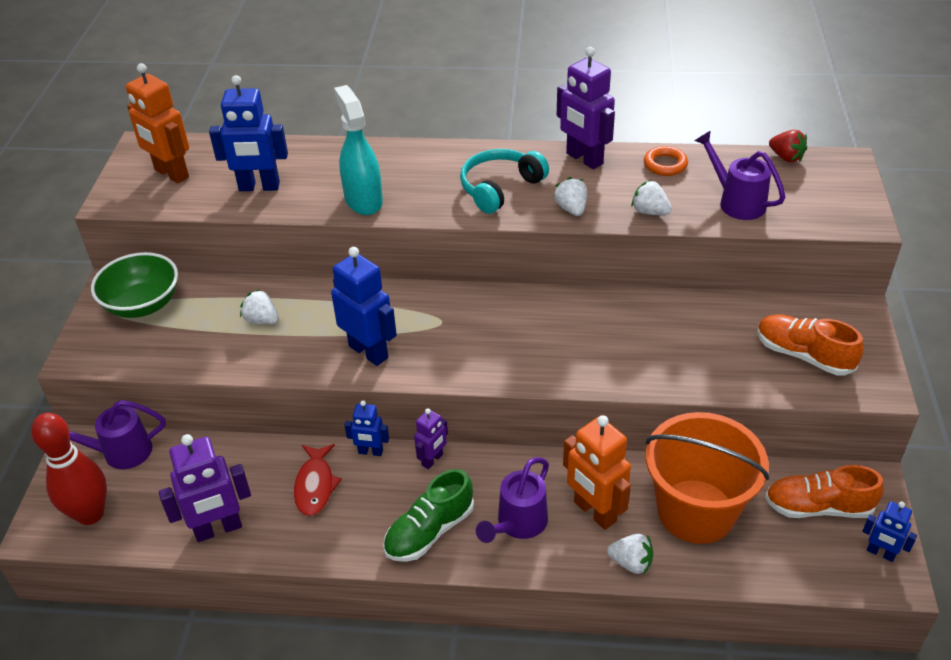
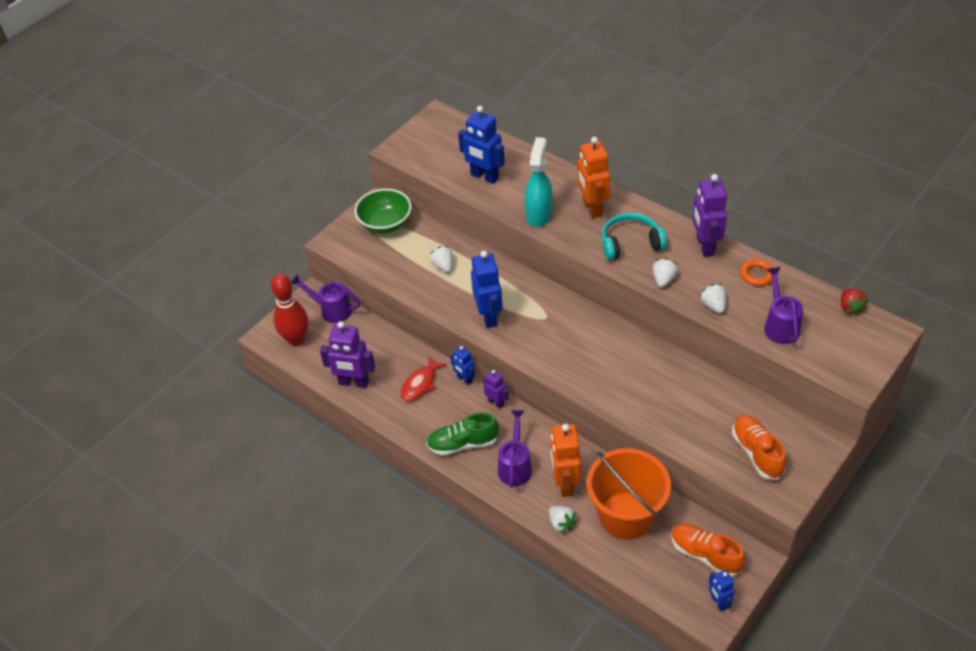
camera: 35 degrees right, 5 degrees up
(171, 174) = (440, 144): orange robot -> orange robot (592, 208)
(432, 460) = (496, 402): purple robot -> purple robot turned 120 degrees counterclockwise
(518, 524) = (515, 466): purple watering can -> purple watering can turned 120 degrees clockwise

